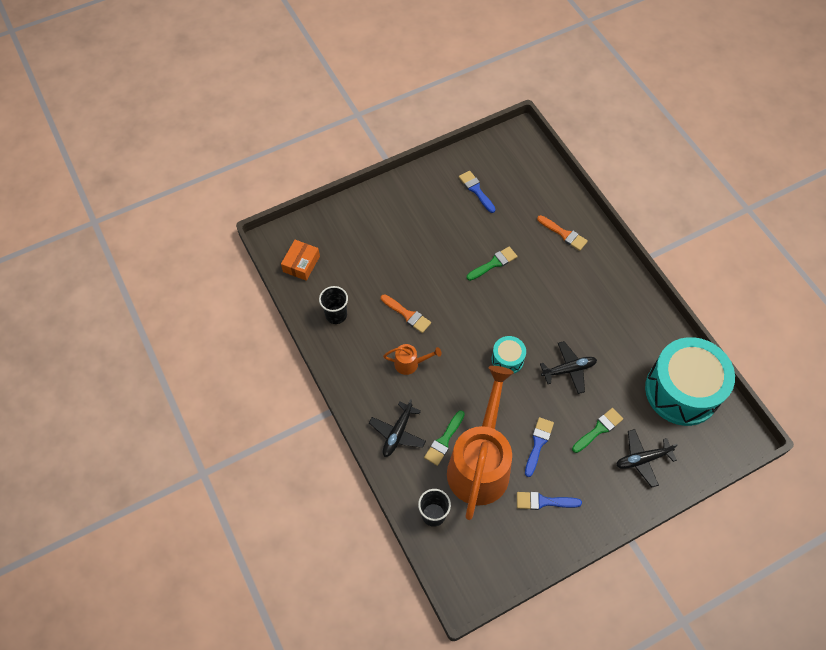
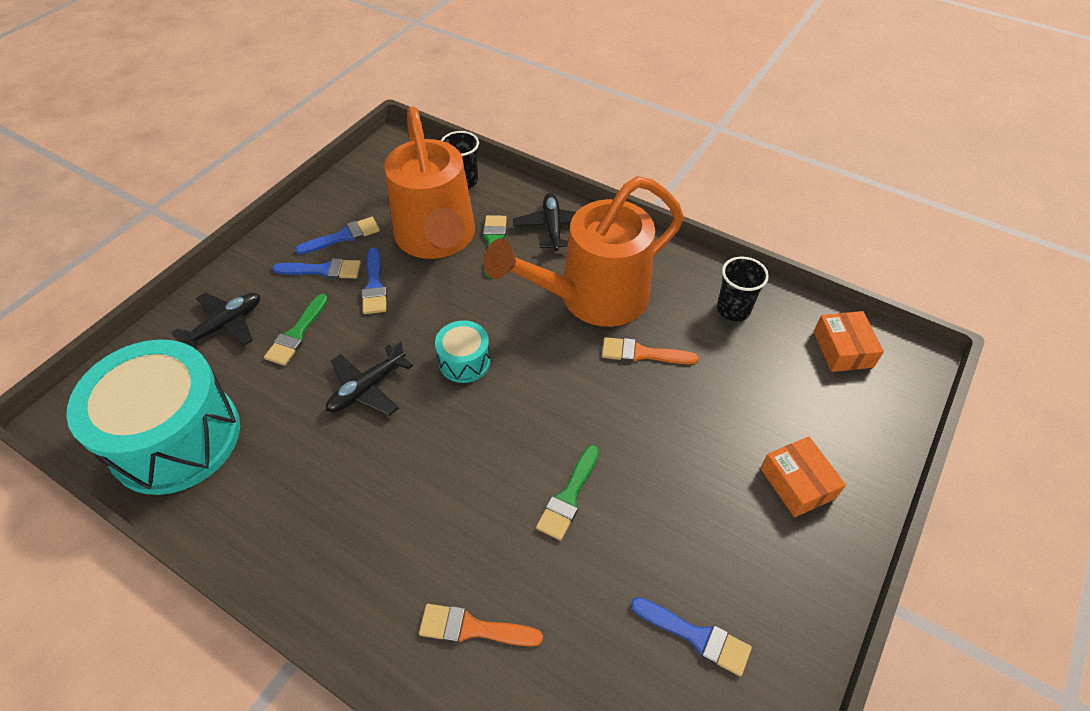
camera: 150 degrees right, 10 degrees down
(386, 219) = (797, 483): none -> orange box
(410, 363) = (591, 299): orange watering can -> orange watering can, size x2.47
(567, 475) = (323, 270): none -> blue brush

